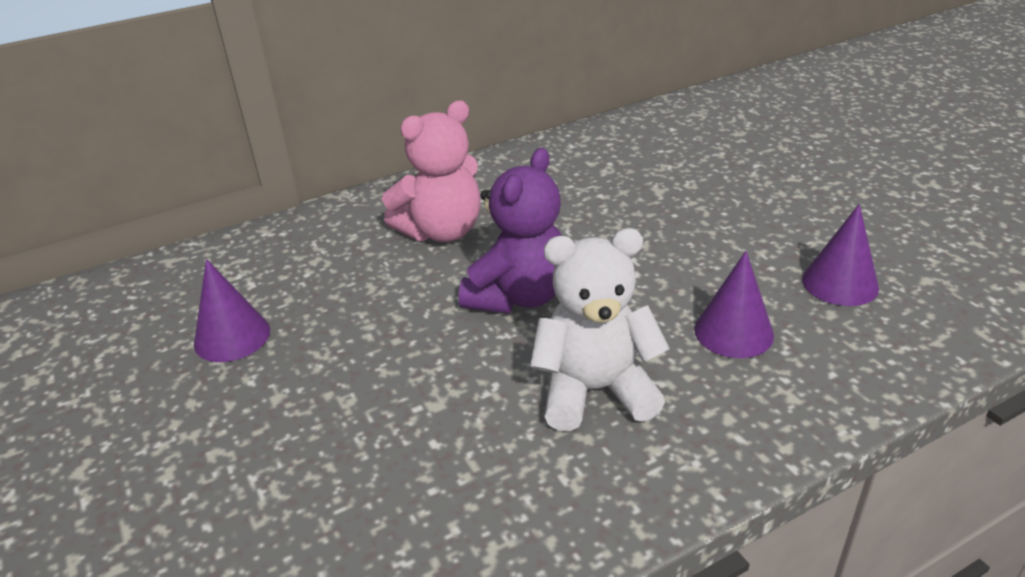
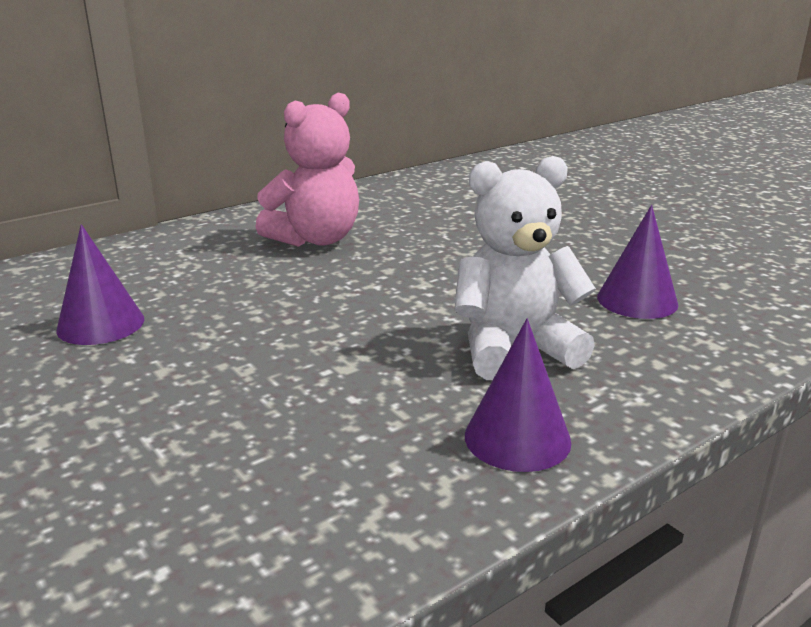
camera: 10 degrees left, 10 degrees down
(518, 296) = (410, 282): purple teddy bear -> none
(840, 283) = (723, 263): purple cone -> purple cone (517, 438)

